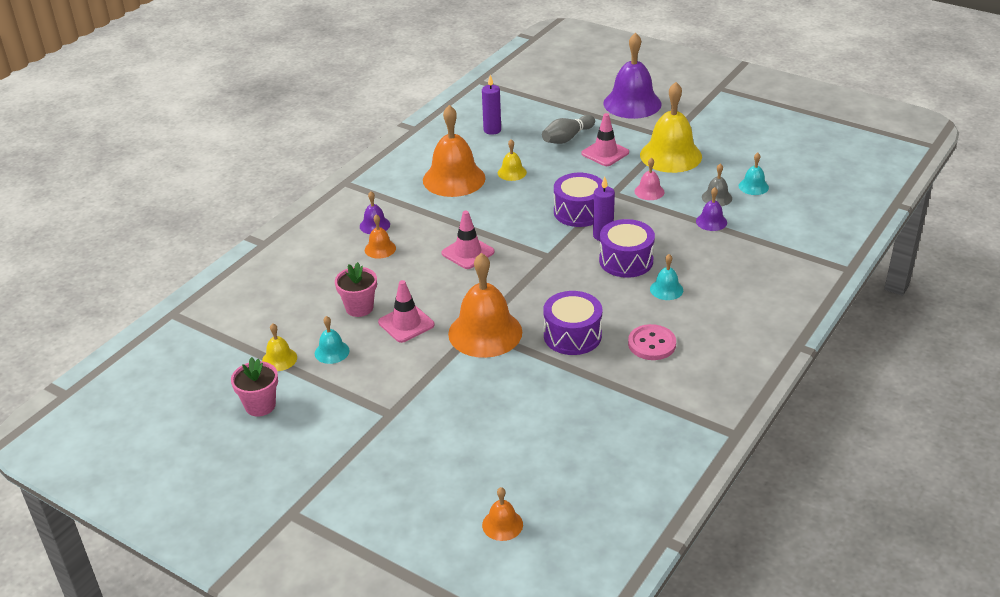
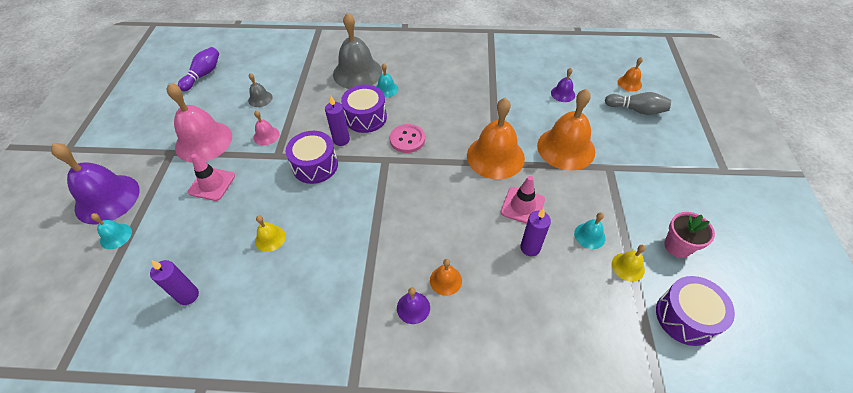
camera: 120 degrees left, 15 degrees up
(359, 308) = (530, 248): pink flower pot -> purple candle
(454, 179) = (300, 281): orange bell -> orange bell (566, 148)
(468, 253) = (411, 211): pink traffic cone -> none
(567, 138) = (190, 222): grey bowling pin -> grey bowling pin (636, 110)
(572, 335) = (464, 113): purple drum -> purple drum (685, 317)
(651, 344) = (444, 78): pink button -> pink button (407, 139)
(670, 155) = (203, 141): yellow bell -> pink bell
(711, 221) = (294, 92): purple bell -> purple bell (563, 94)
(717, 276) = (357, 73): none -> grey bell
(753, 186) = (237, 86): turquoise bell -> turquoise bell (116, 236)
(792, 168) = (203, 75): none -> purple bowling pin

